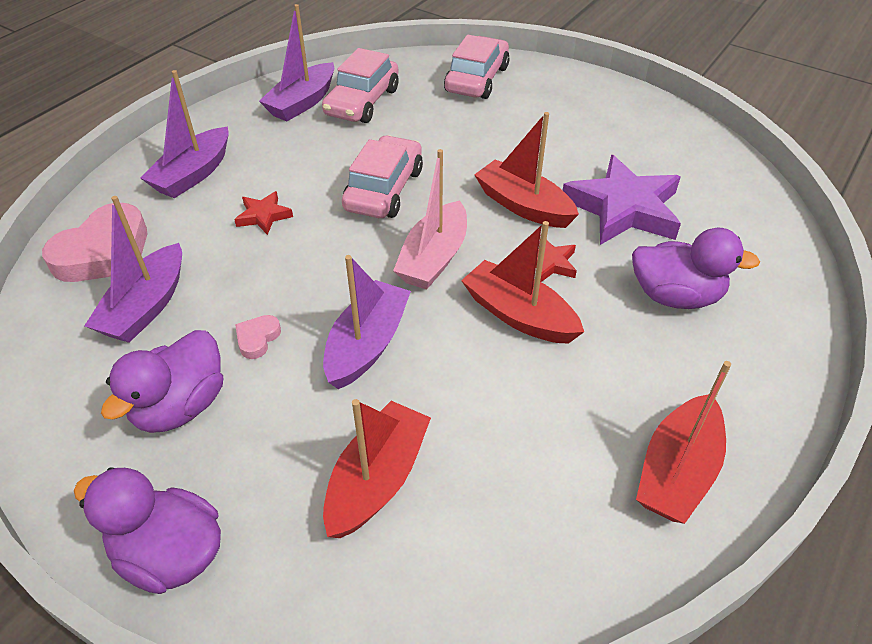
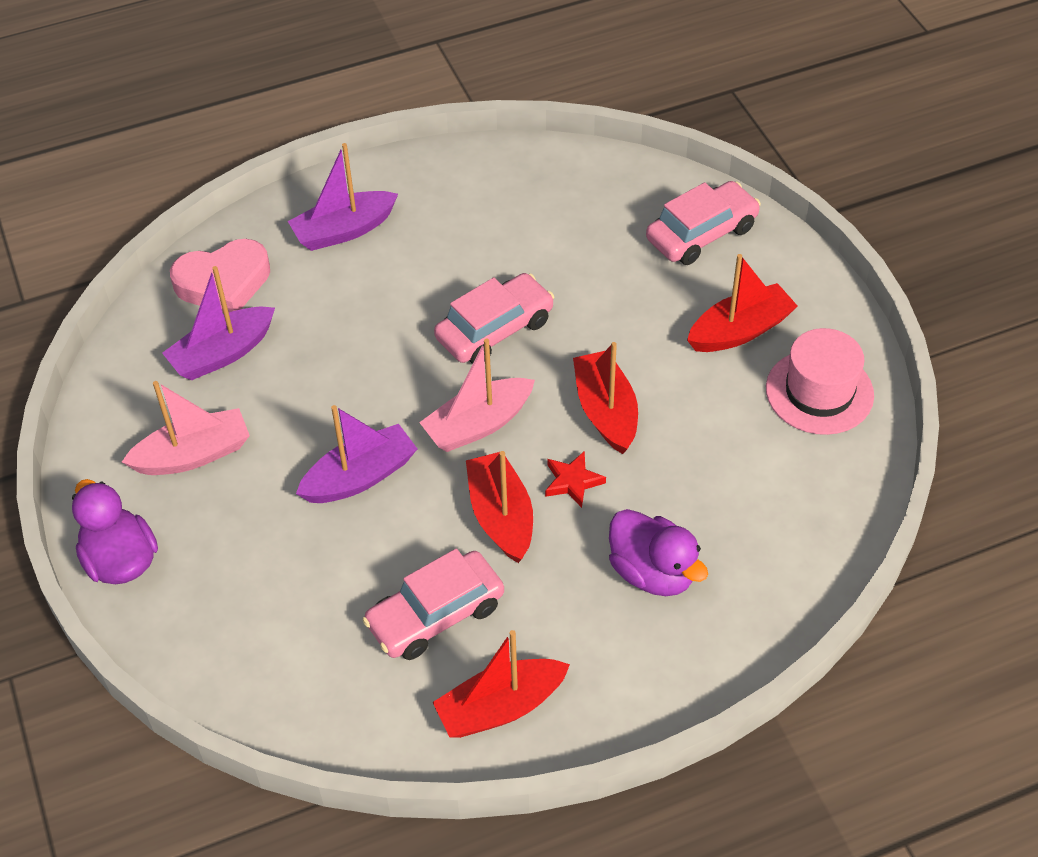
camera: 35 degrees right, 5 degrees up
(181, 406) = (193, 455): purple duck -> pink boat
(257, 339) = (283, 427): pink heart -> none
(263, 216) = (371, 307): red star -> none
(302, 102) = (501, 185): purple boat -> none
(362, 102) = (559, 211): pink car -> pink car (435, 615)
(377, 479) = (284, 587): red boat -> red boat (740, 330)
(623, 208) = (698, 462): purple star -> none
(652, 134) = (819, 392): none -> pink hat

